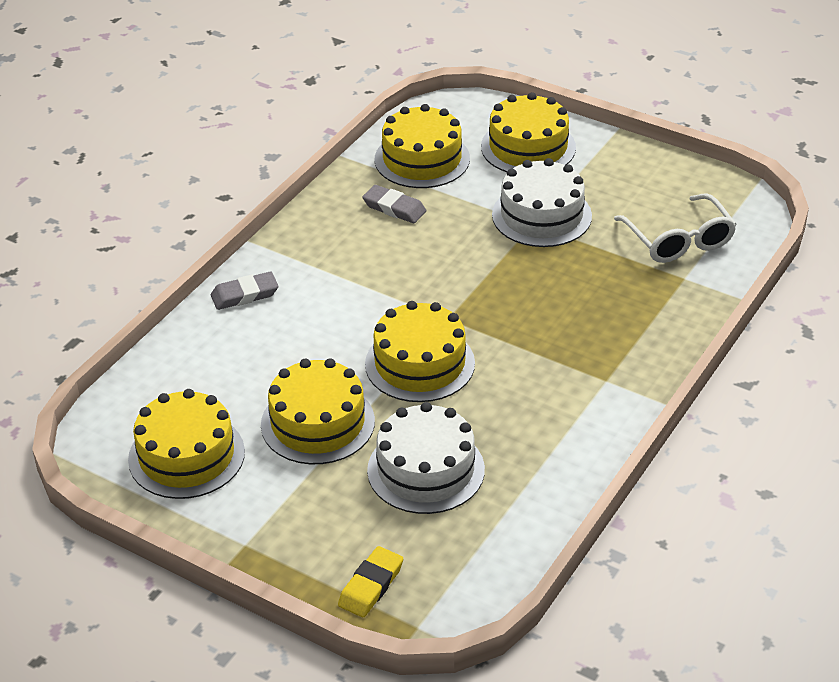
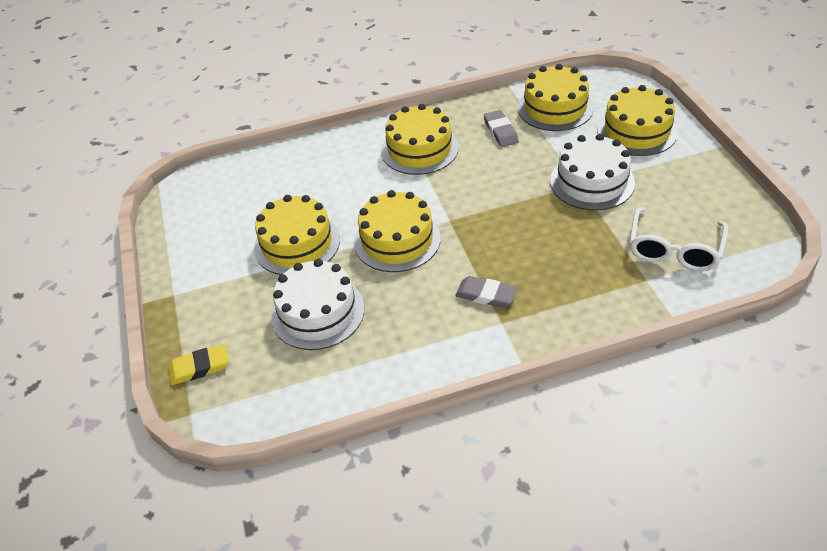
camera: 45 degrees right, 5 degrees up
(186, 455) = (211, 222): yellow cake -> yellow cake (419, 149)
(245, 295) = (353, 143): grey eraser -> grey eraser (486, 295)

